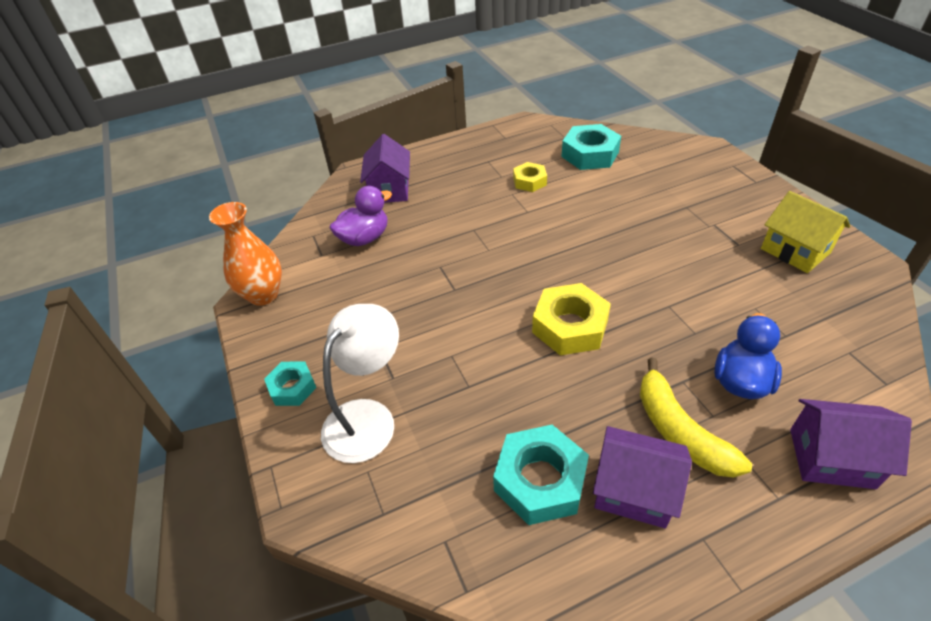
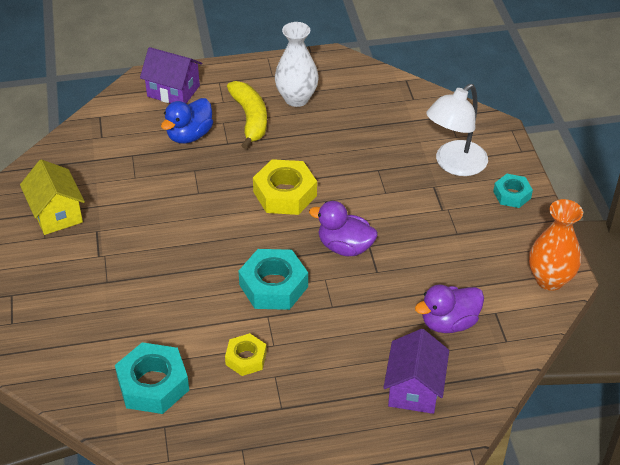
camera: 170 degrees left, 0 degrees up
(479, 282) = (345, 247): none -> purple duck
(540, 480) = (349, 113): turquoise nut -> turquoise nut (273, 286)
(634, 490) = (296, 99): purple house -> white vase

